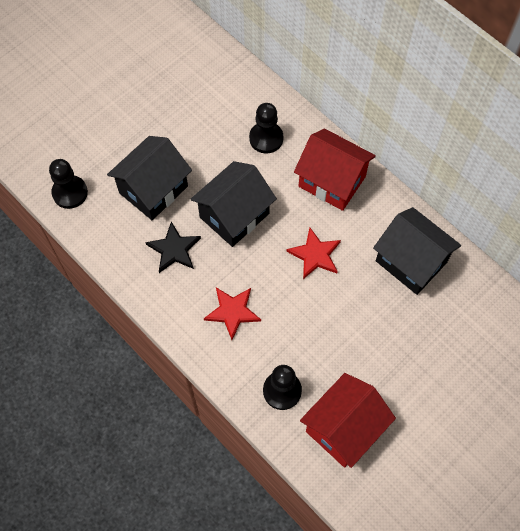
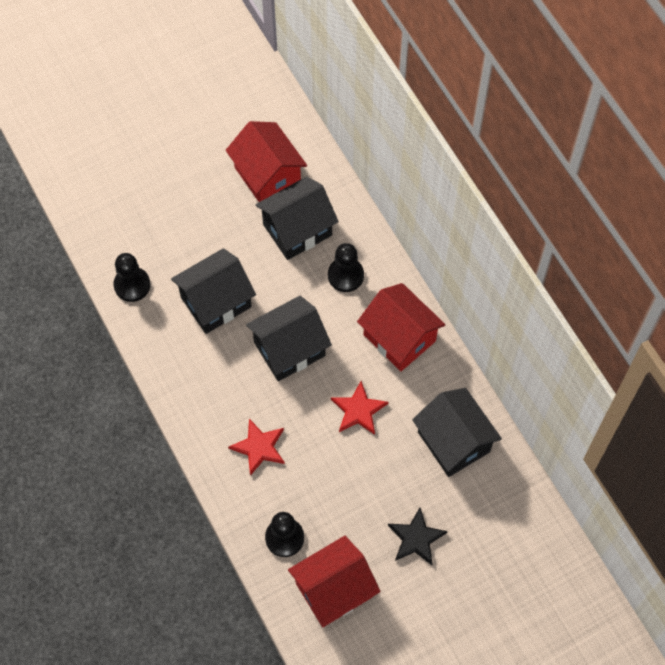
camera: 15 degrees right, 0 degrees up
(169, 69) = (267, 175): none -> red house
(174, 249) = (219, 369): black star -> black star (416, 538)
(210, 109) = (297, 230): none -> black house

